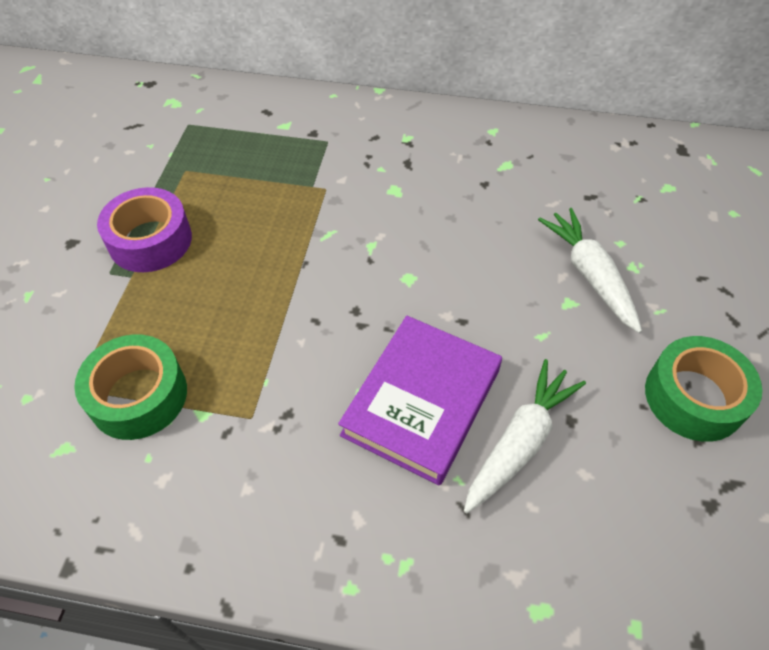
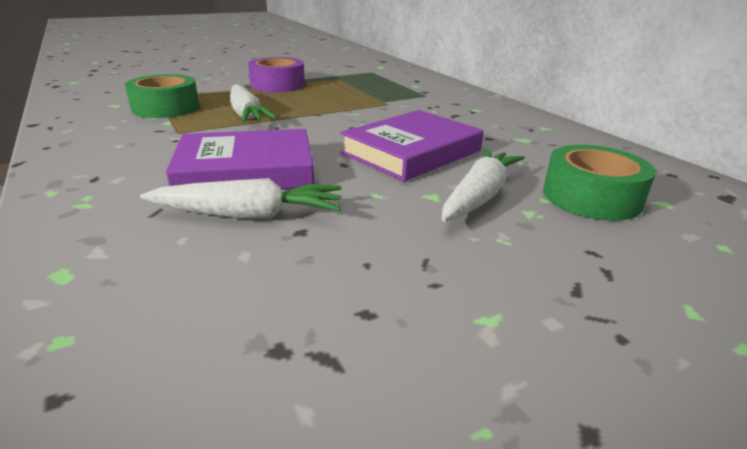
camera: 50 degrees right, 25 degrees down
(245, 326) = (246, 114): none -> white carrot
(474, 257) = (411, 152): none -> purple book
(693, 397) = (422, 292): green tape -> green tape (591, 197)

